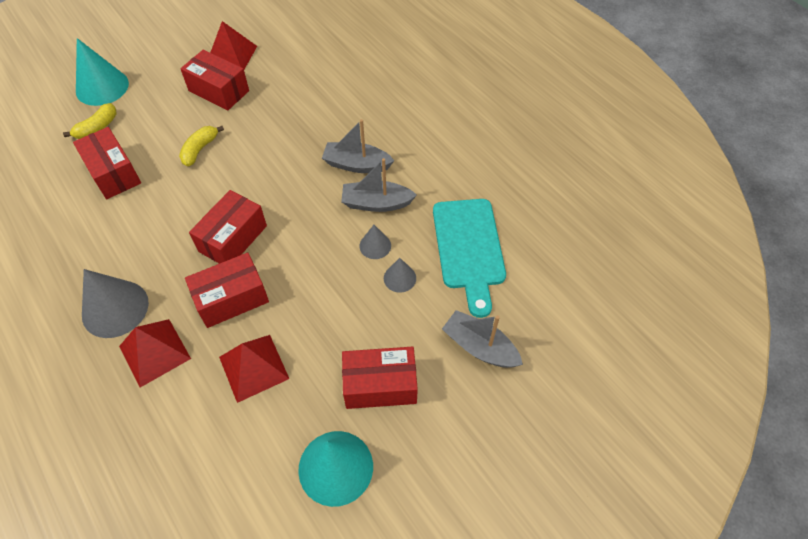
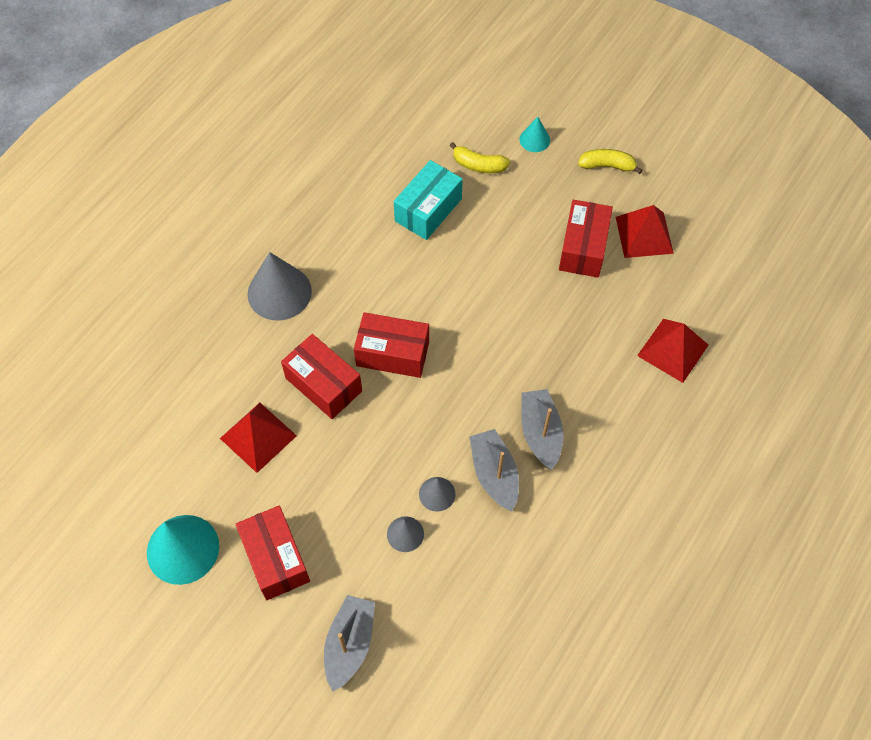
camera: 70 degrees right, 5 degrees up
(102, 87) = (534, 139): turquoise cone -> turquoise cone, size x0.52
(113, 173) = (428, 210): red box -> turquoise box
(155, 352) = (247, 347): red pyramid -> red pyramid (673, 350)
(200, 149) = (492, 270): yellow banana -> yellow banana (607, 166)
(469, 248) = (472, 595): turquoise cutting board -> none

